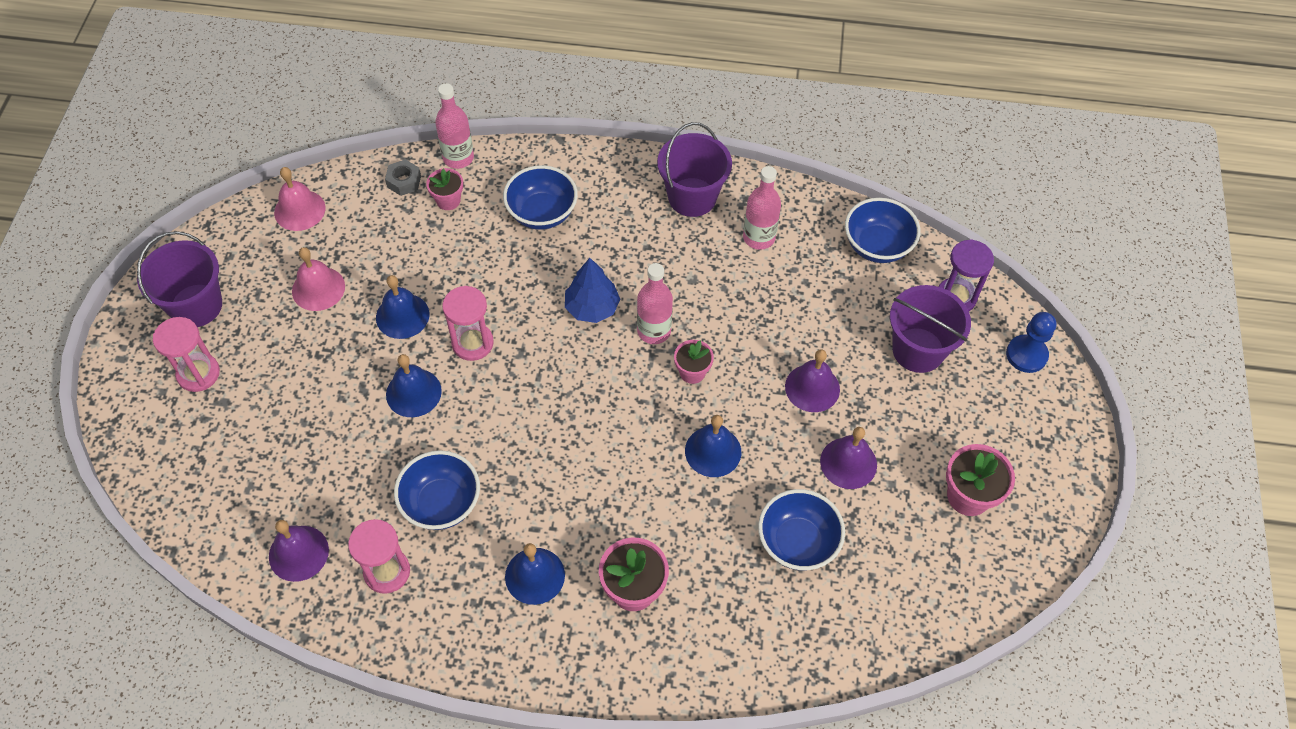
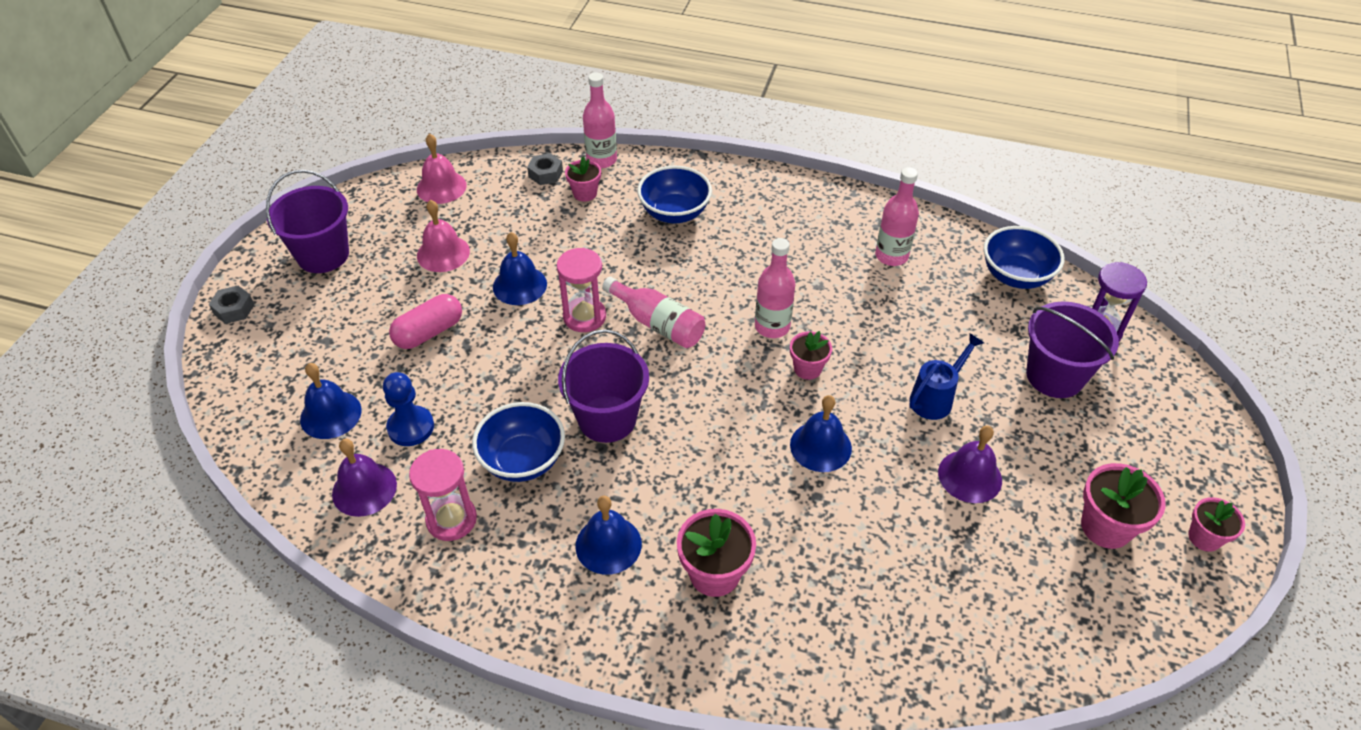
camera: 10 degrees right, 10 degrees down
(121, 379) = (234, 309): none -> grey nut
(198, 373) = (309, 313): pink hourglass -> none
(323, 380) = (429, 332): none -> pink capsule
(413, 392) = (516, 354): blue bell -> blue bell (330, 414)
(544, 341) = (657, 323): none -> pink bottle
(592, 307) = (711, 299): blue tree -> none
(692, 197) = (827, 214): purple bucket -> purple bucket (607, 419)
(797, 542) = (905, 549): blue bowl -> none
(812, 388) = (935, 398): purple bell -> blue watering can
(1026, 355) = (1176, 394): blue pawn -> blue pawn (411, 427)
(1051, 494) = (1204, 537): none -> pink flower pot

